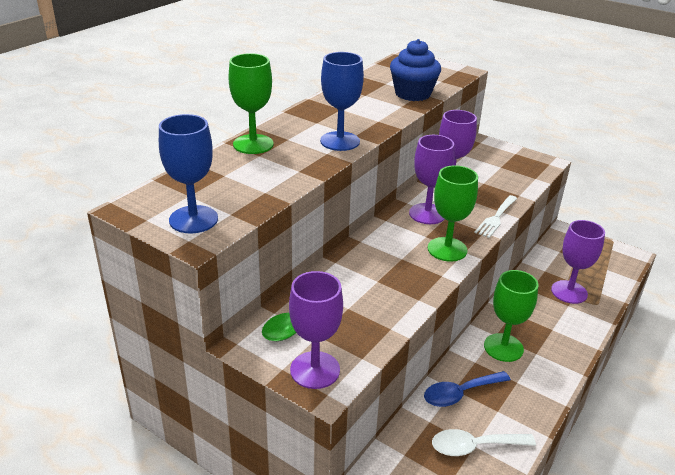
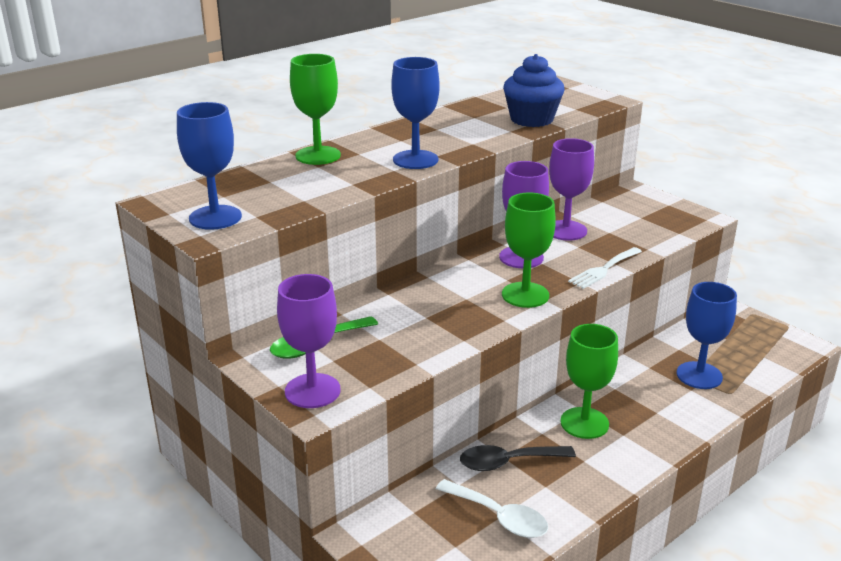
camera: 15 degrees right, 5 degrees down
(460, 394) = (507, 462): blue spoon -> black spoon
(474, 446) = (499, 517): white spoon -> white spoon turned 150 degrees counterclockwise
(569, 292) = (699, 375): purple goblet -> blue goblet

